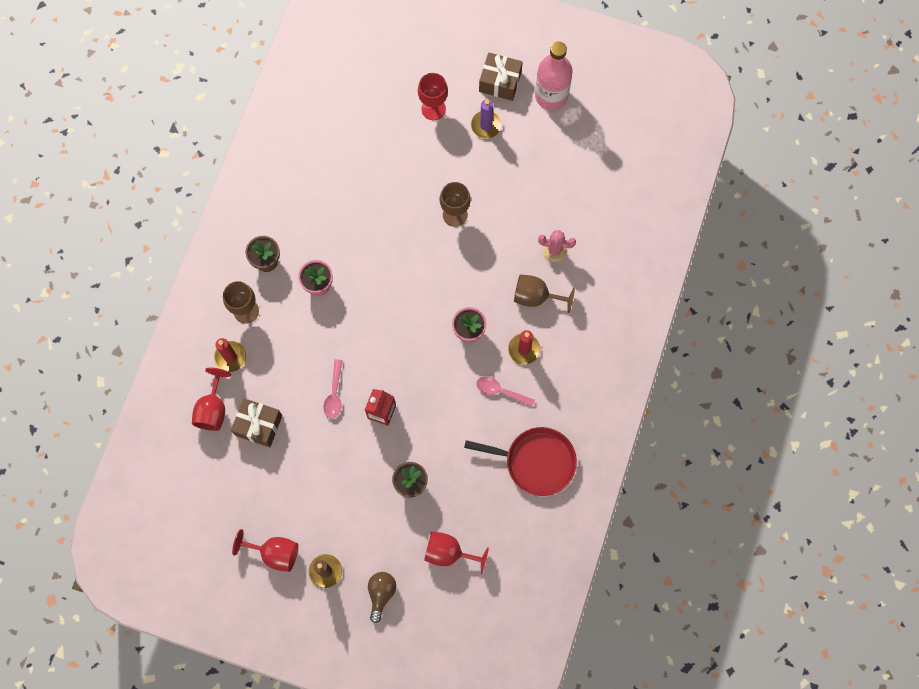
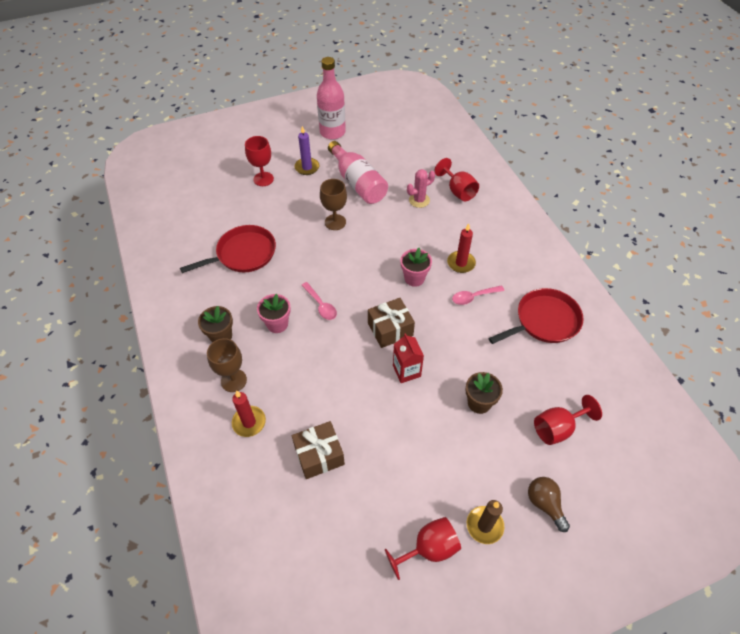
camera: 40 degrees left, 20 degrees down
(213, 409) = (268, 473): red goblet -> red goblet (458, 191)
(334, 394) = (359, 386): pink spoon -> pink spoon (321, 305)
(347, 188) = (243, 254): none -> red pan
(500, 82) = (293, 143): brown gift -> brown gift (390, 329)
(517, 183) = (358, 183): none -> pink bottle
(536, 297) = (435, 230): brown goblet -> none

